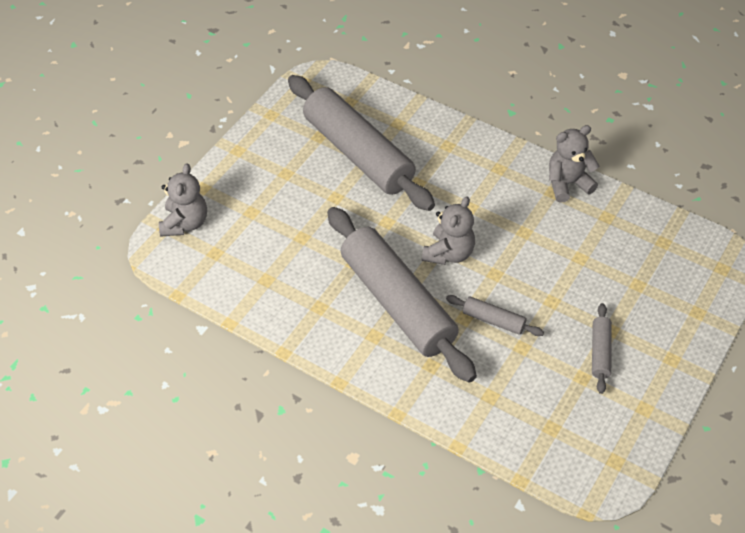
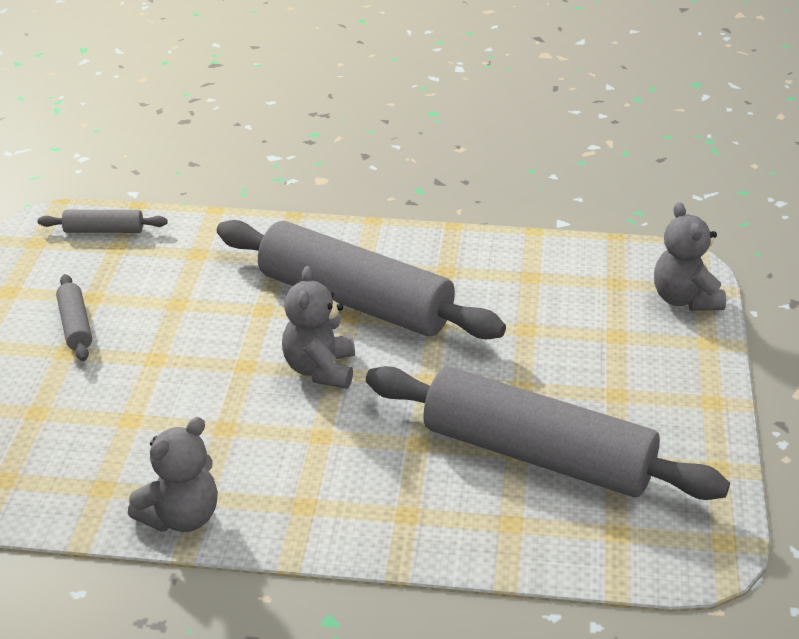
camera: 155 degrees right, 15 degrees down
(493, 320) = (224, 318): grey rolling pin -> grey rolling pin (104, 230)

